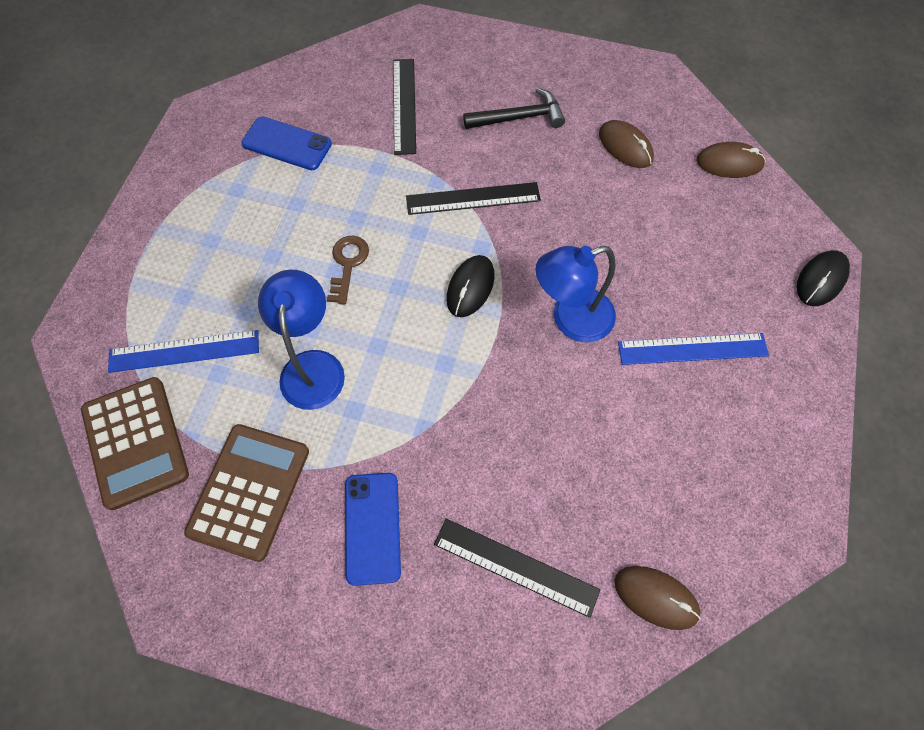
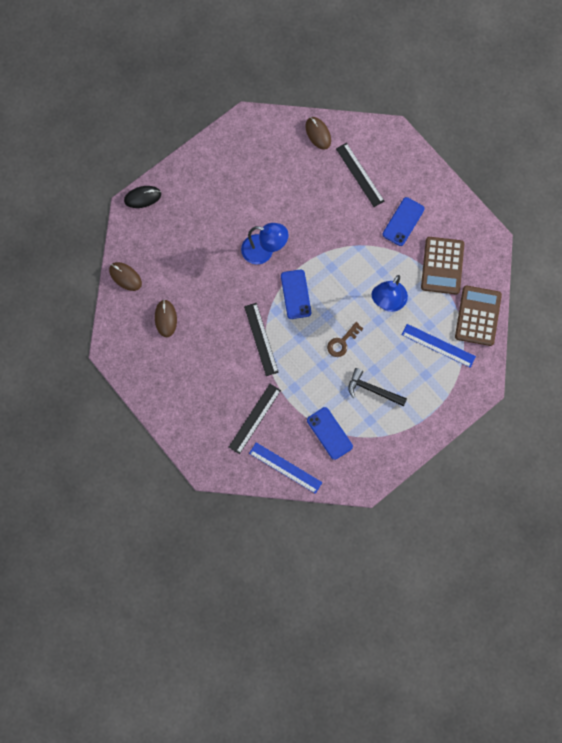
camera: 145 degrees left, 10 degrees up
(249, 491) = (442, 266): brown calculator -> brown calculator turned 45 degrees counterclockwise
(470, 287) = (295, 294): black mouse -> blue phone
(473, 198) = (261, 339): black ruler -> black ruler turned 45 degrees clockwise
(519, 118) = (203, 371): black hammer -> black hammer (373, 390)
(692, 349) = (225, 206): blue ruler -> blue ruler (285, 467)

